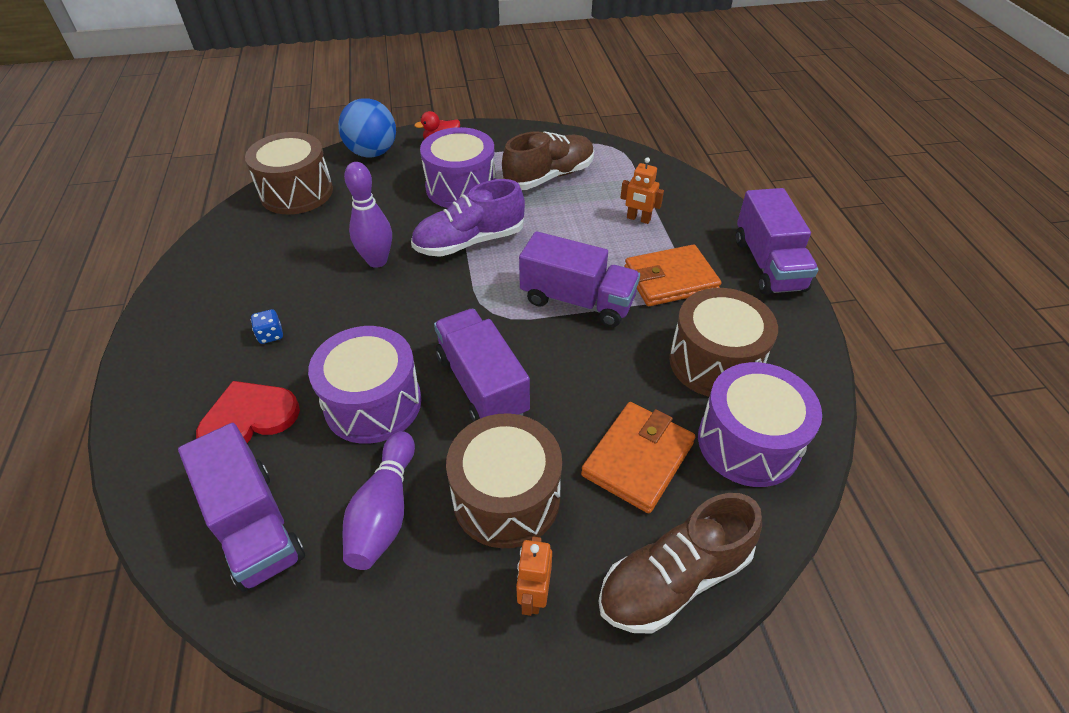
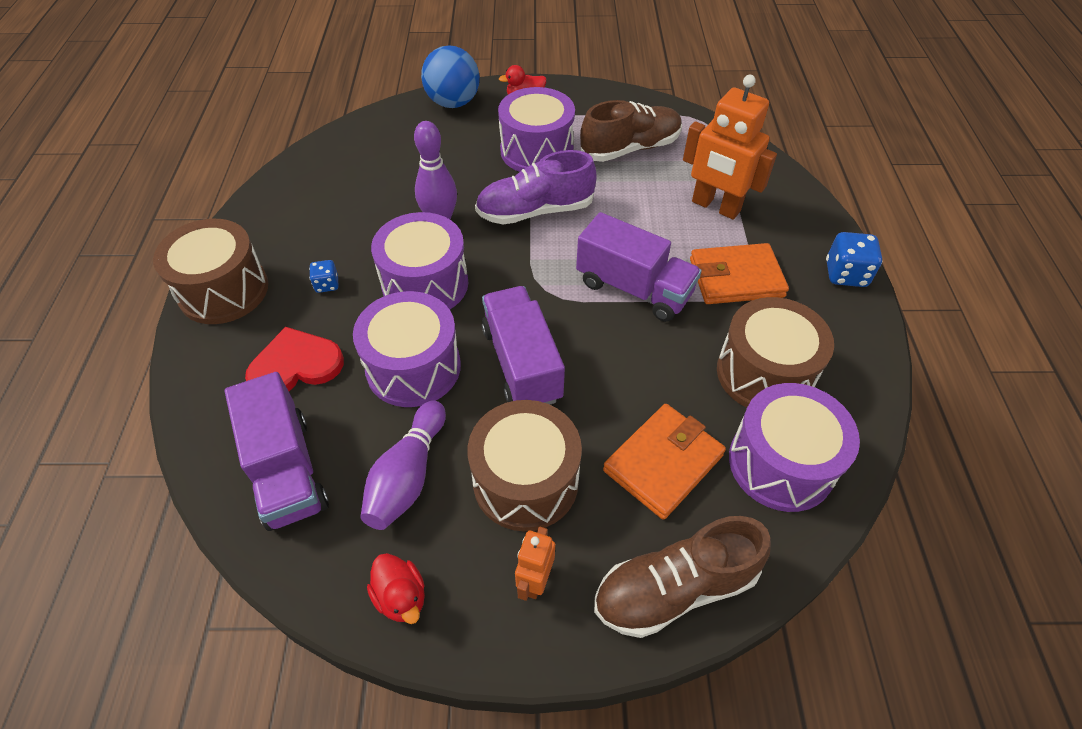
camera: 10 degrees right, 5 degrees up
(296, 192) = (372, 138): brown drum -> brown drum (224, 290)
(372, 322) = (425, 284): none -> purple drum
(397, 637) = (401, 597): none -> red duck
(638, 219) = (715, 207): orange robot -> orange robot, size x1.93
(768, 264) = (845, 274): purple truck -> blue dice

